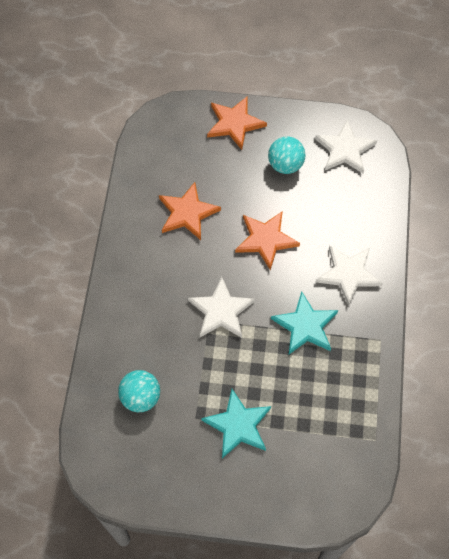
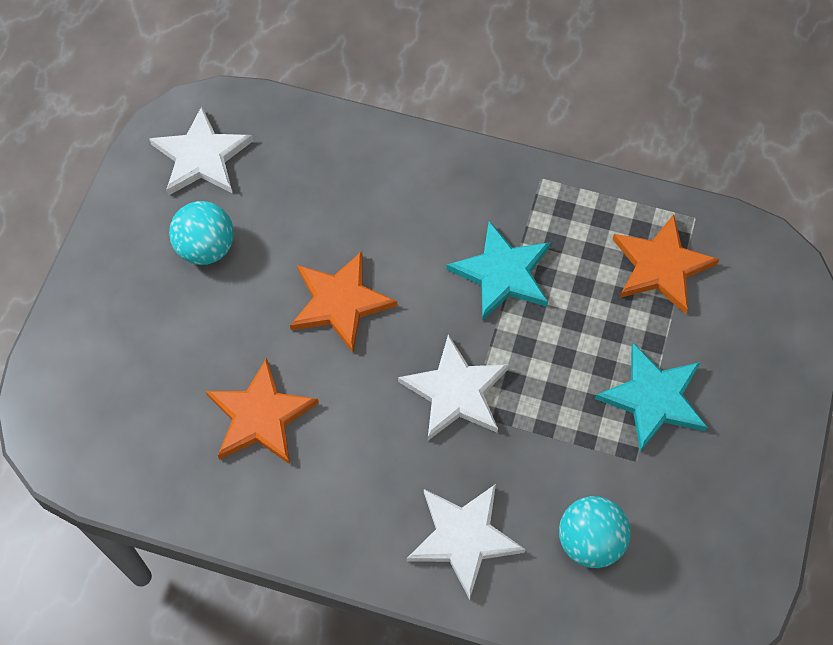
camera: 80 degrees left, 0 degrees up
(235, 123) = (101, 311): orange star -> orange star (661, 266)
(348, 274) = (426, 197): white star -> white star (464, 538)

